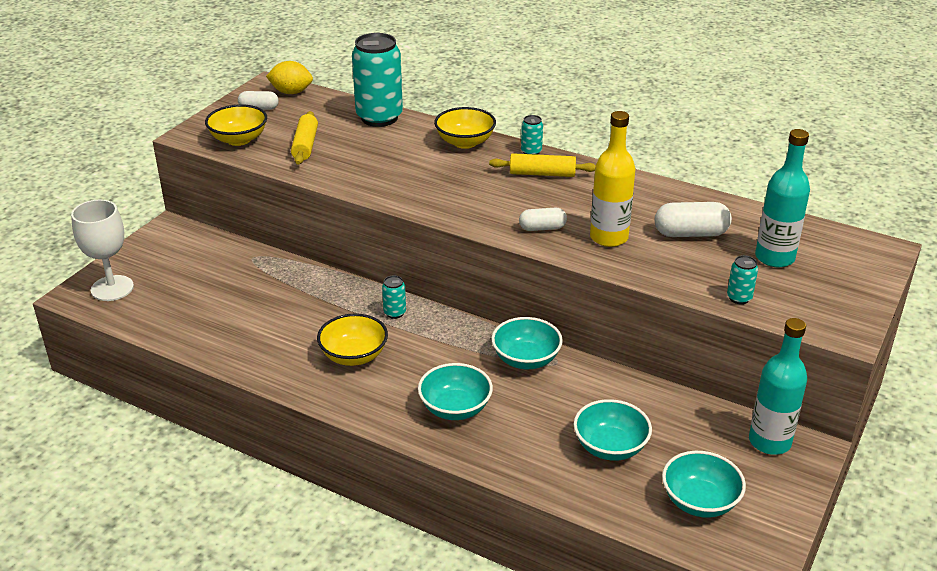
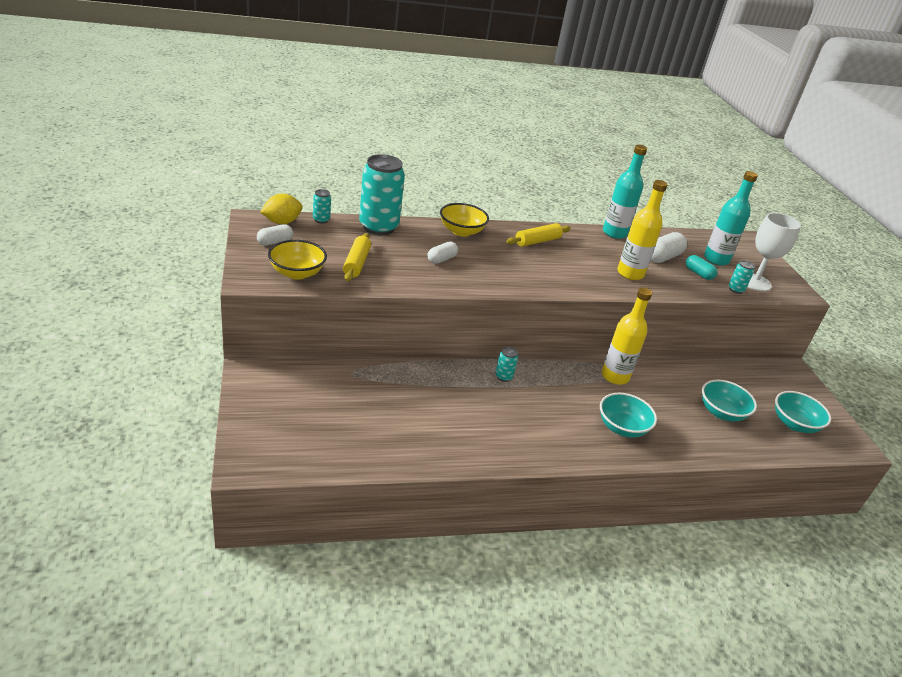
camera: 45 degrees left, 0 degrees up
(112, 288) = (270, 445): white goblet -> white goblet (755, 282)
(305, 145) = (356, 263): yellow rolling pin -> yellow rolling pin turned 45 degrees clockwise
(354, 356) = (520, 419): yellow bowl -> none
(526, 359) = (615, 376): turquoise bowl -> yellow bottle
(531, 152) = (510, 227): turquoise can -> turquoise can (321, 220)
(542, 228) = (589, 279): white capsule -> white capsule (441, 259)
(713, 265) = (698, 273): none -> turquoise capsule
(769, 442) = (775, 374): turquoise bottle -> turquoise bottle (614, 233)

